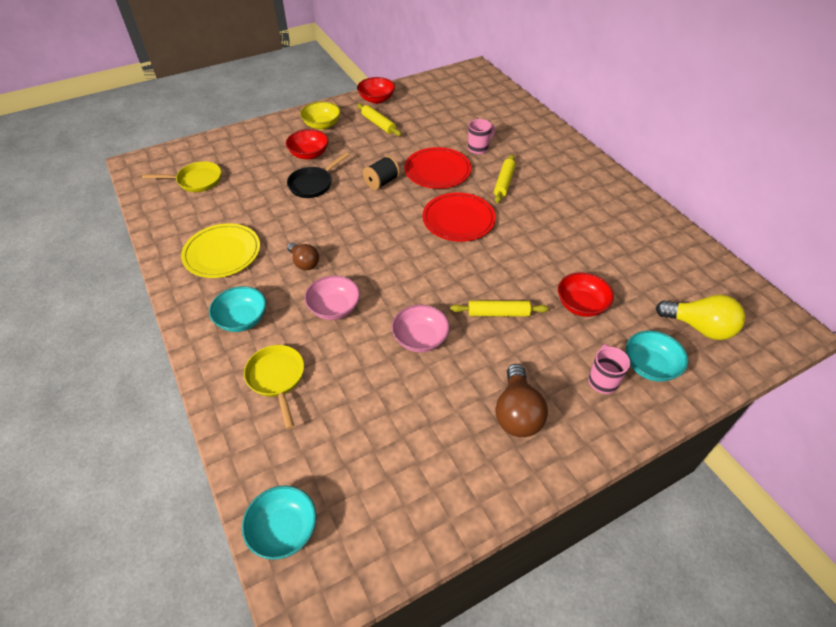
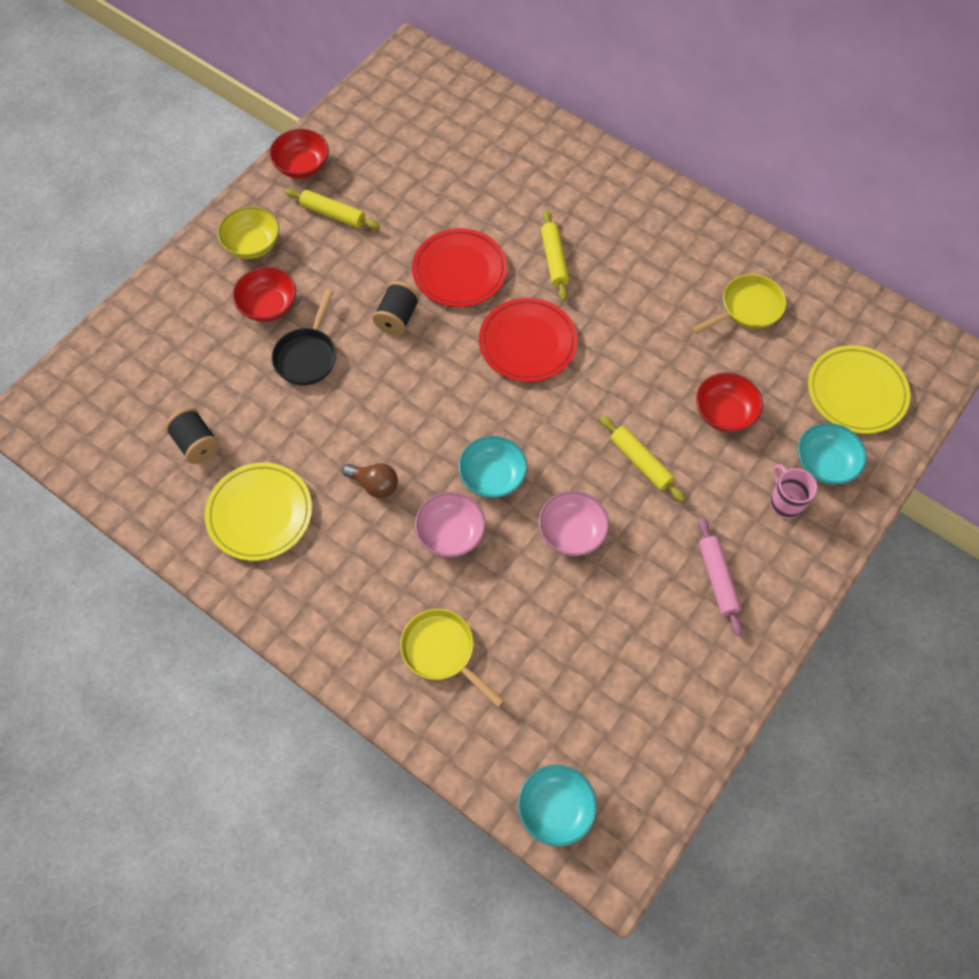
camera: 25 degrees left, 15 degrees up
(196, 181) = (139, 412): yellow pan -> yellow pan (747, 308)
(215, 206) = (196, 444): none -> black spool
(242, 319) = (350, 595): turquoise bowl -> turquoise bowl (492, 476)
(478, 148) = (493, 211): pink mug -> none
(498, 313) = (640, 462): yellow rolling pin -> yellow rolling pin turned 75 degrees clockwise
(517, 413) = (717, 578): brown light bulb -> pink rolling pin
(699, 327) = (856, 392): yellow light bulb -> yellow plate

